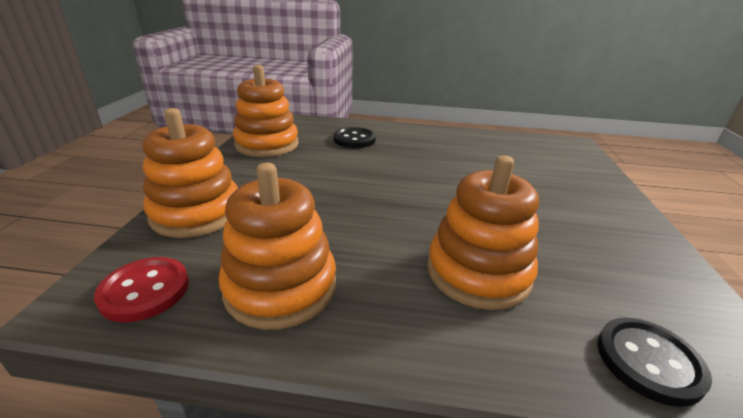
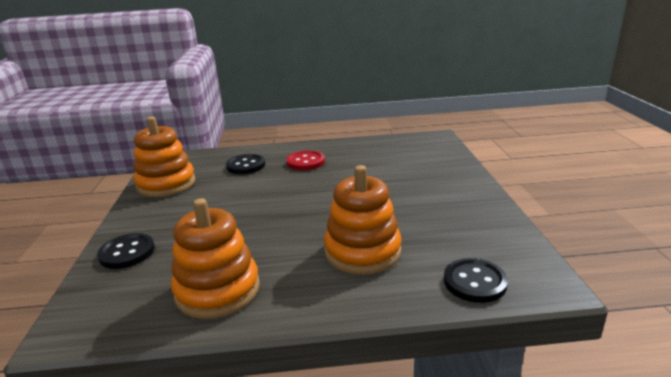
camera: 10 degrees left, 5 degrees down
(145, 290) = (112, 314): red button -> red button (305, 162)
(196, 213) = (127, 252): orange stacking toy -> black button

